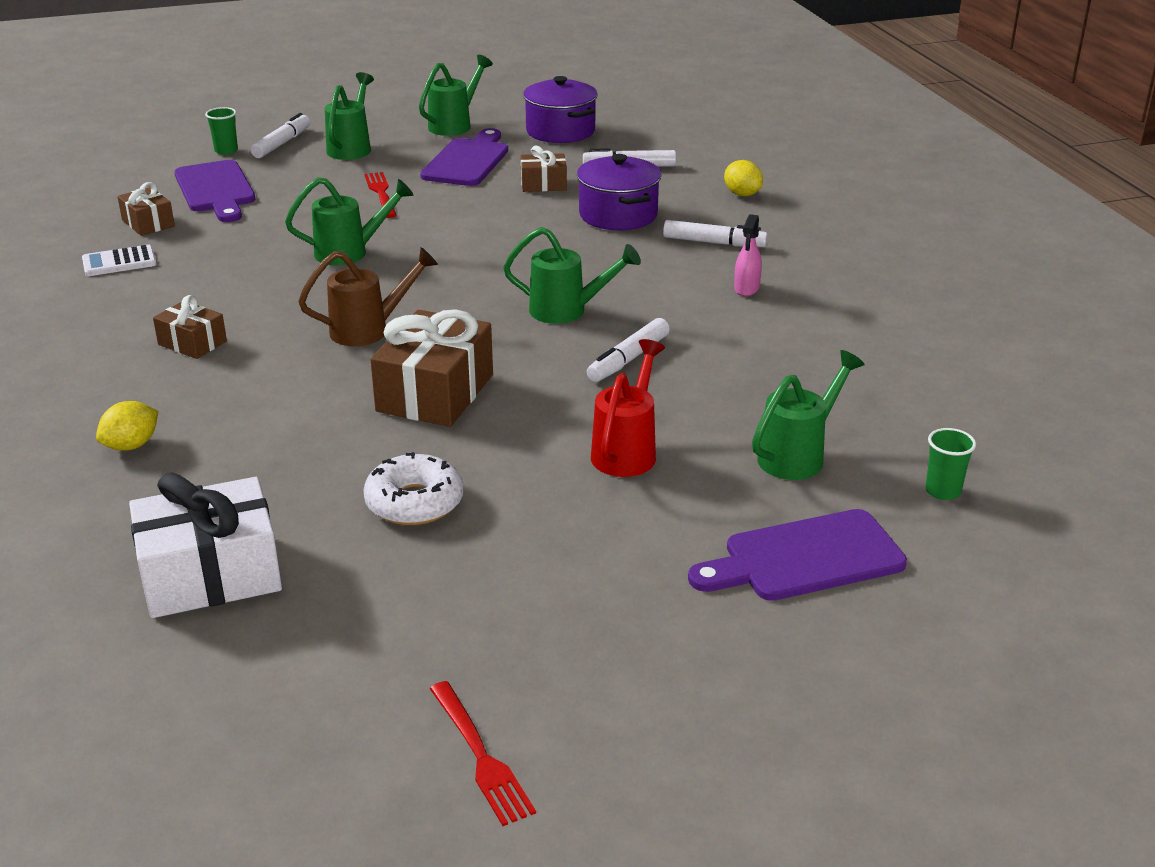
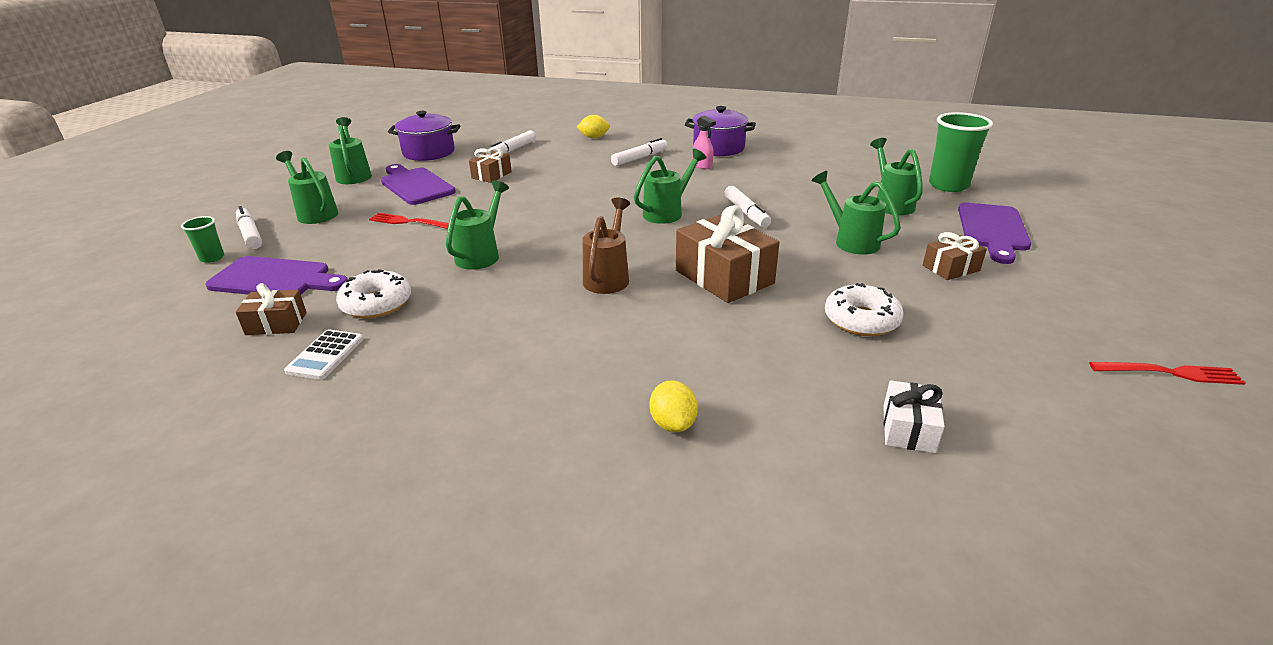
camera: 55 degrees left, 0 degrees up
(192, 343) = (531, 352): brown gift -> brown gift (950, 268)
(211, 575) = (908, 429): white gift -> white gift, size x0.55
(214, 246) = (376, 304): none -> white donut
(618, 215) = (567, 169): purple pot -> purple pot (718, 148)
(627, 450) = (850, 241): red watering can -> green watering can
(943, 491) = (948, 185): green cup -> green cup, size x1.99

